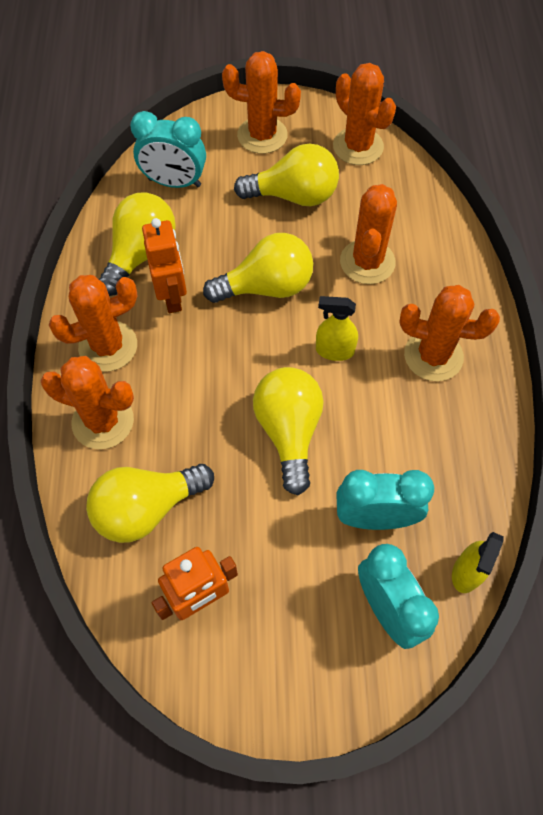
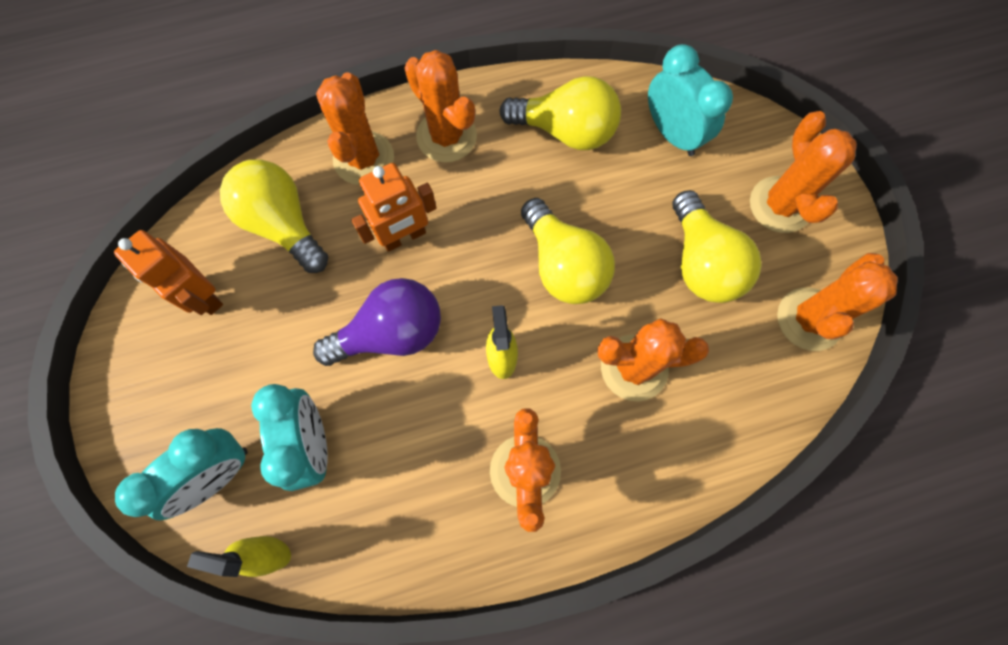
camera: 75 degrees right, 10 degrees up
(172, 297) = (522, 176): orange robot -> orange robot (404, 237)
(174, 183) = (672, 133): turquoise clock -> turquoise clock turned 150 degrees clockwise
(289, 431) = (391, 333): yellow light bulb -> purple light bulb

